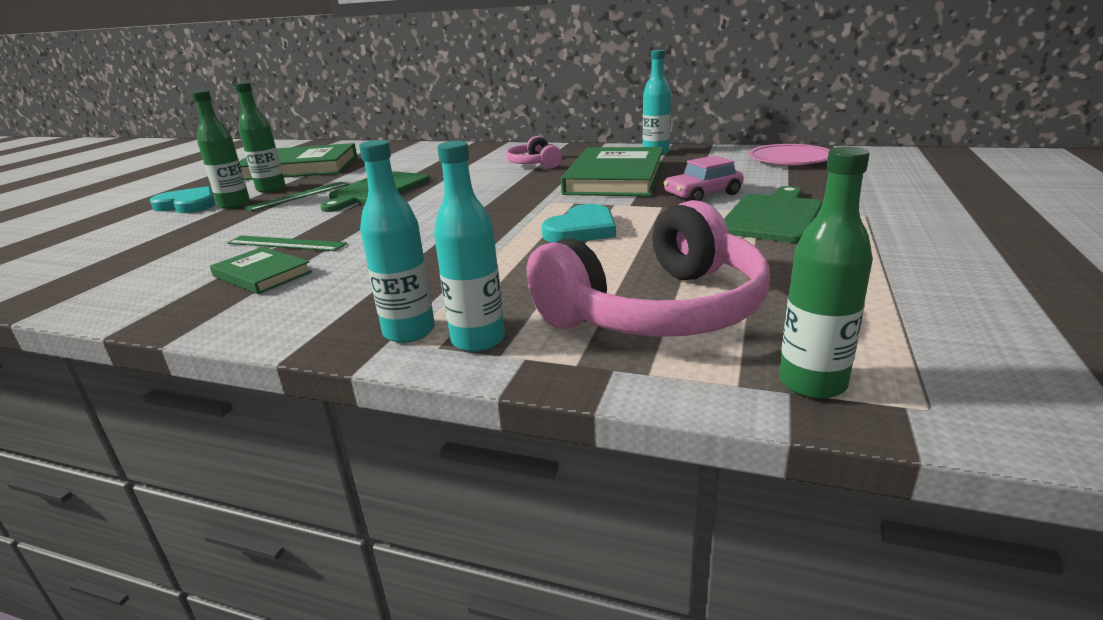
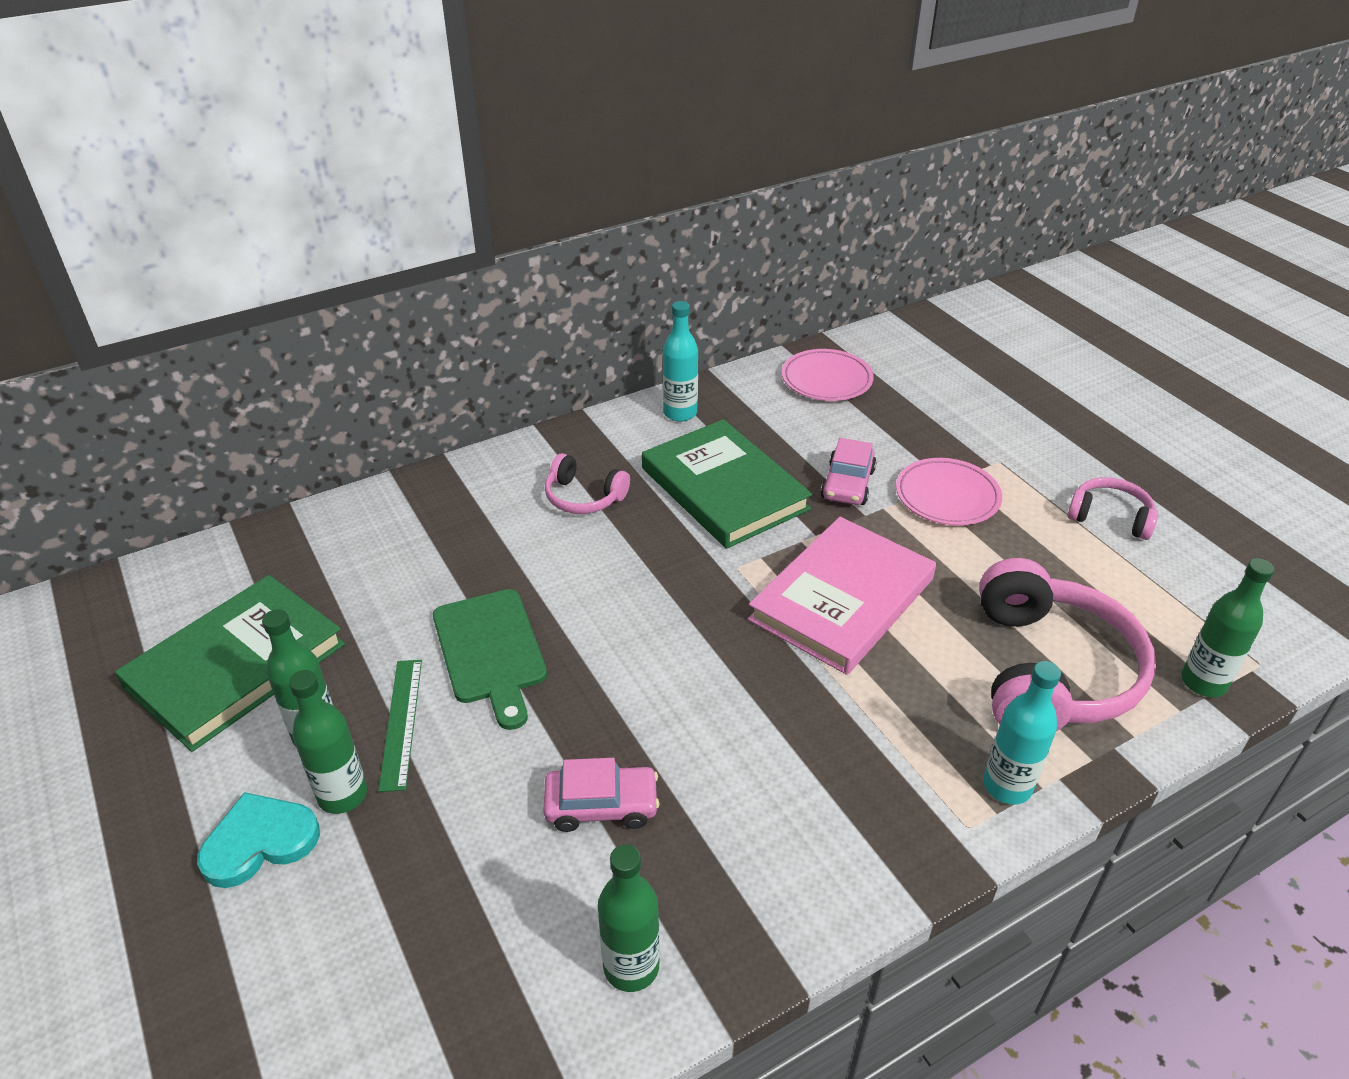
camera: 50 degrees left, 15 degrees up
(154, 291) = (631, 967): none -> green bottle
(262, 274) = (687, 860): green book -> none
(286, 243) = (601, 806): green ruler -> pink car
(409, 332) = (952, 816): turquoise bottle -> none
(582, 229) = (842, 599): turquoise heart -> pink book
(772, 216) = (947, 496): green cutting board -> pink plate
(928, 266) = (1110, 517): none -> pink headphones

